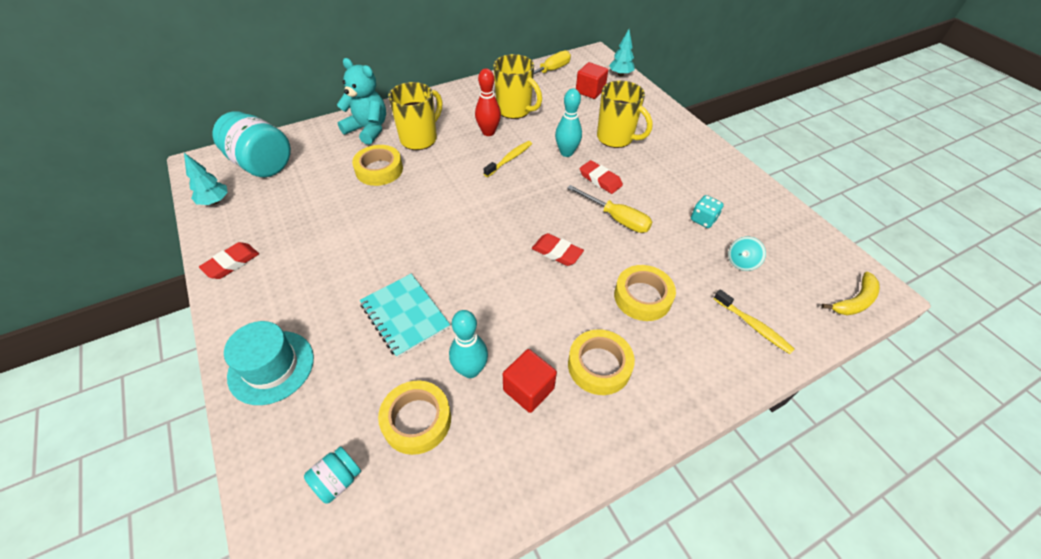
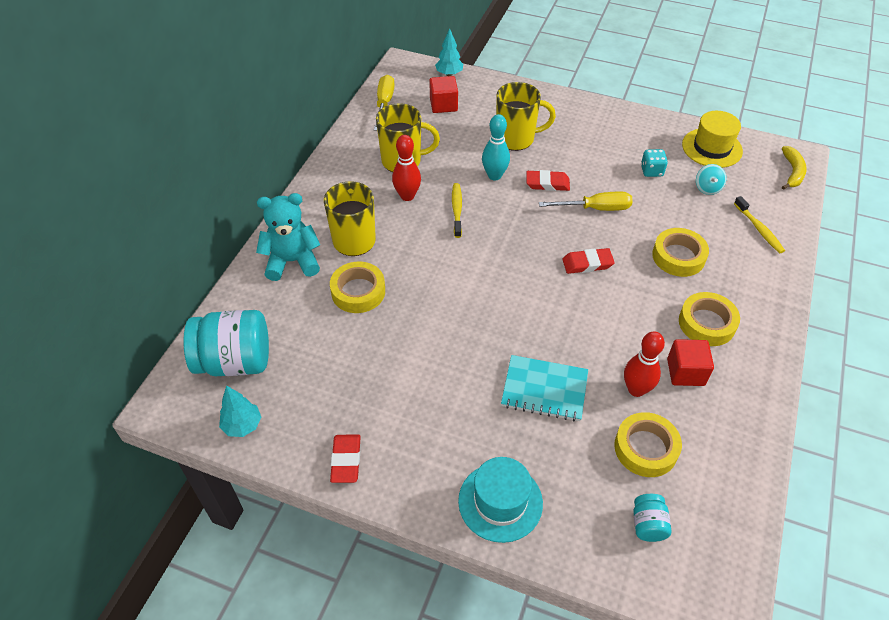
camera: 40 degrees left, 0 degrees up
(470, 370) = (636, 389): turquoise bowling pin -> red bowling pin
(753, 326) = (759, 229): yellow toothbrush -> yellow toothbrush turned 60 degrees clockwise
(788, 234) = (712, 148): none -> yellow hat

